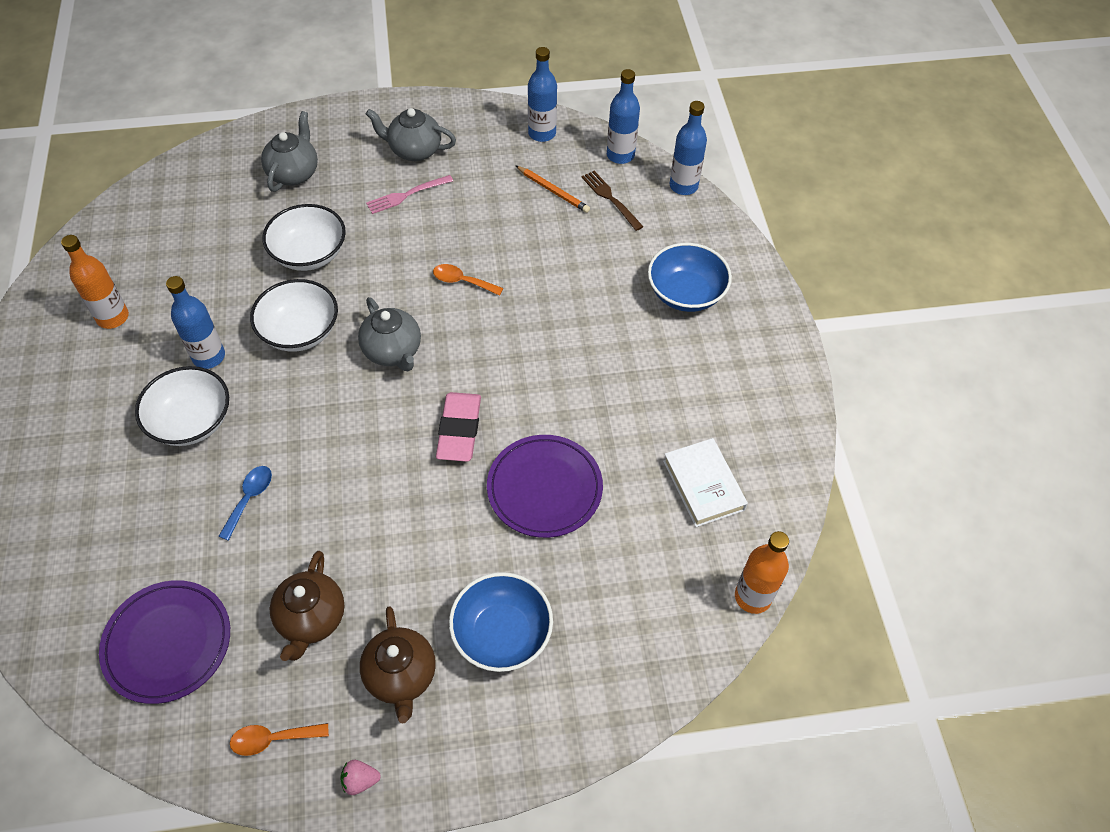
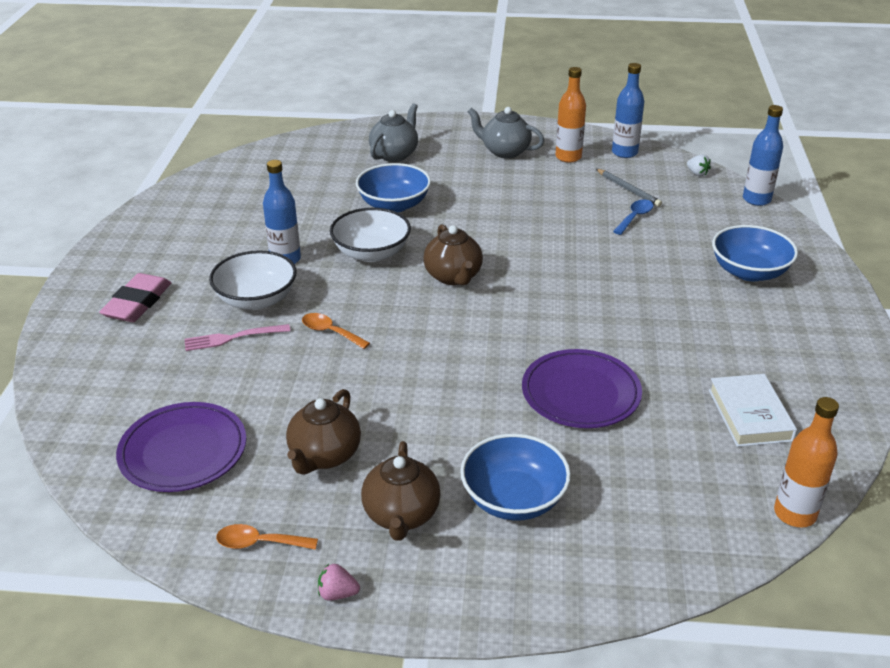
camera: 15 degrees right, 20 degrees down
(113, 317) = (211, 224): orange bottle -> orange bottle (568, 157)
(249, 498) = (292, 359): blue spoon -> blue spoon (635, 217)
(309, 254) = (394, 205): white bowl -> blue bowl
(393, 351) = (453, 277): grey teapot -> brown teapot
(407, 195) = (491, 178): pink fork -> pink fork (233, 338)
(459, 430) = (504, 339): pink eraser -> pink eraser (137, 303)
(462, 281) = (529, 238): orange spoon -> orange spoon (330, 332)
(553, 191) = (628, 189): orange pencil -> grey pencil
(610, 199) = (683, 200): brown fork -> none
(620, 155) = (697, 173): blue bottle -> white strawberry

